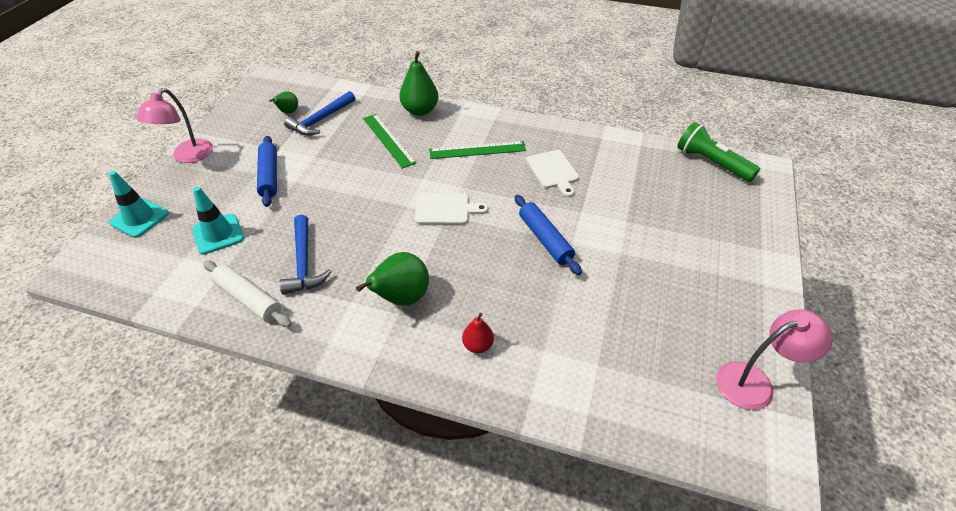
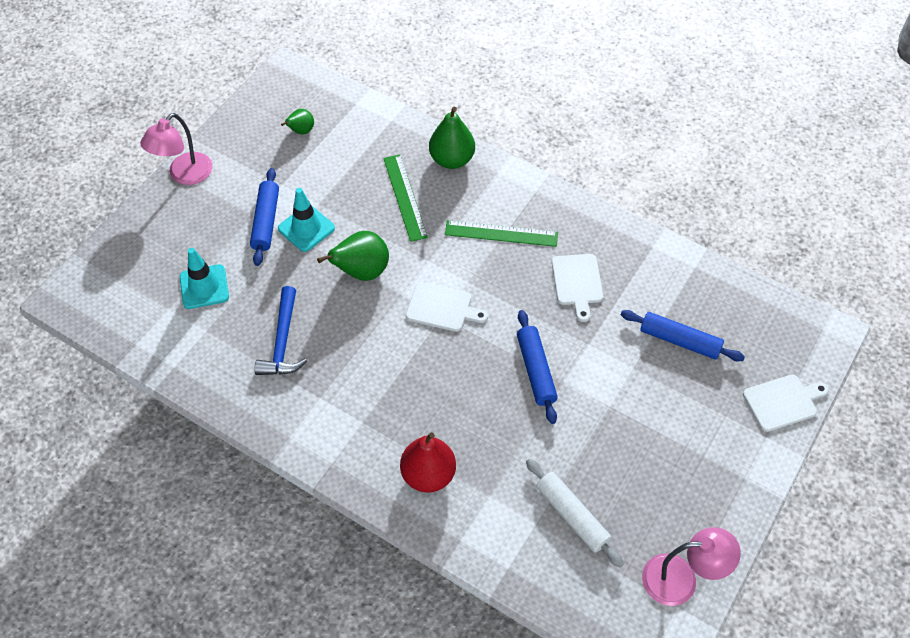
camera: 15 degrees right, 10 degrees up
(139, 218) = (129, 249): turquoise traffic cone -> turquoise traffic cone (306, 228)
(248, 299) = (223, 371): white rolling pin -> white rolling pin (572, 516)
(320, 120) = (335, 151): blue hammer -> none
(401, 298) = (369, 405): green pear -> green pear (361, 272)
(478, 345) = (428, 475): red pear -> red pear, size x1.78
(654, 195) = (679, 340): none -> blue rolling pin
(712, 163) = (768, 311): green flashlight -> none
(759, 221) = (783, 402): none -> white cutting board

